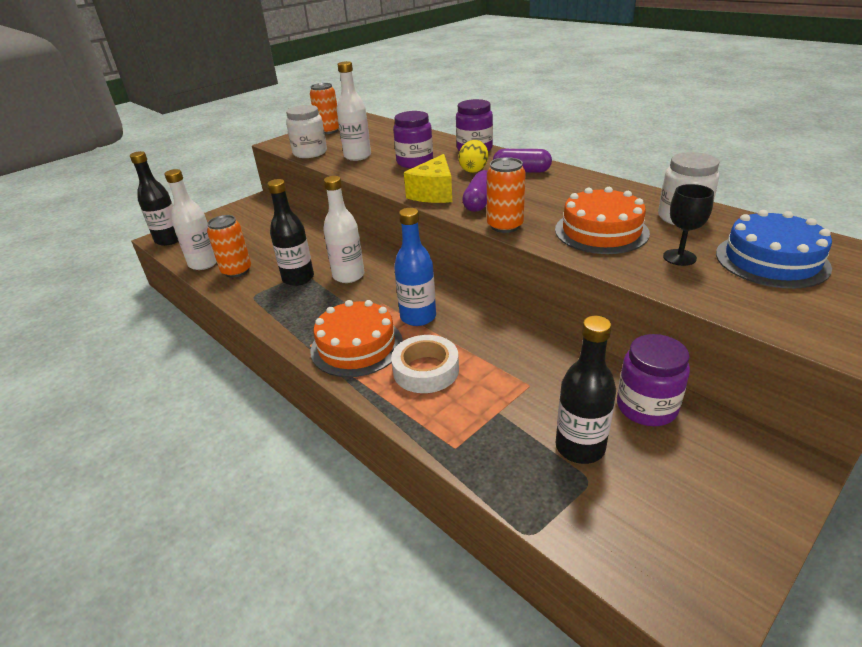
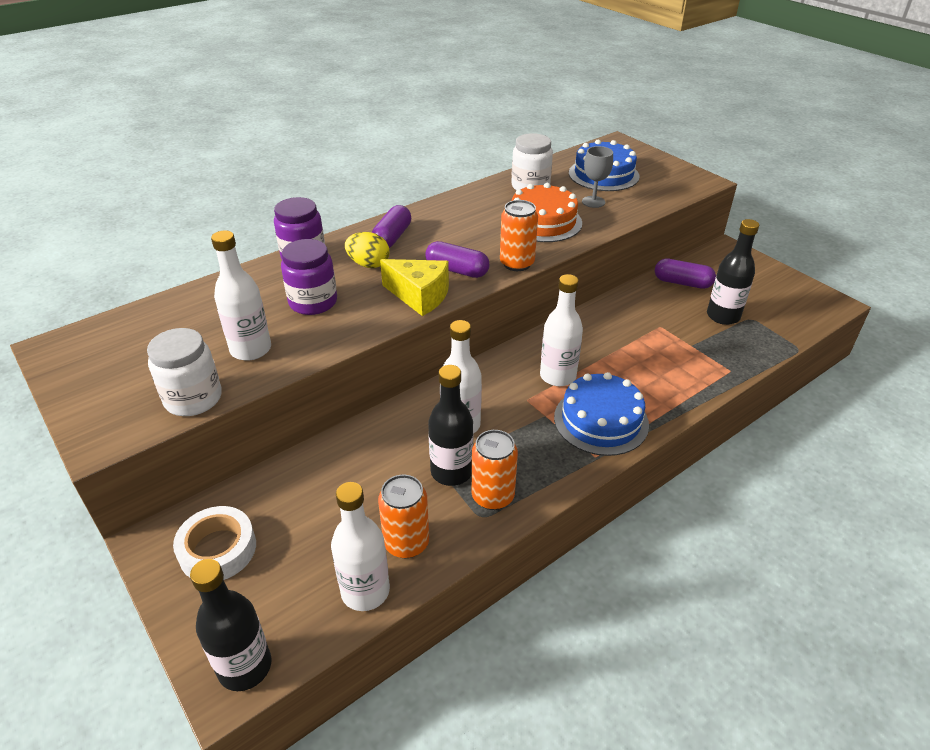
camera: 85 degrees left, 5 degrees up
(328, 131) = (96, 379): orange can -> orange can (493, 496)
(356, 346) = (601, 420): orange cake -> blue cake
(418, 317) = (557, 376): blue bottle -> white bottle
(426, 370) = (640, 378): white tape -> white tape (218, 549)
(646, 407) = (682, 283): purple jar -> purple capsule
(679, 257) = (593, 202): black goblet -> grey goblet

